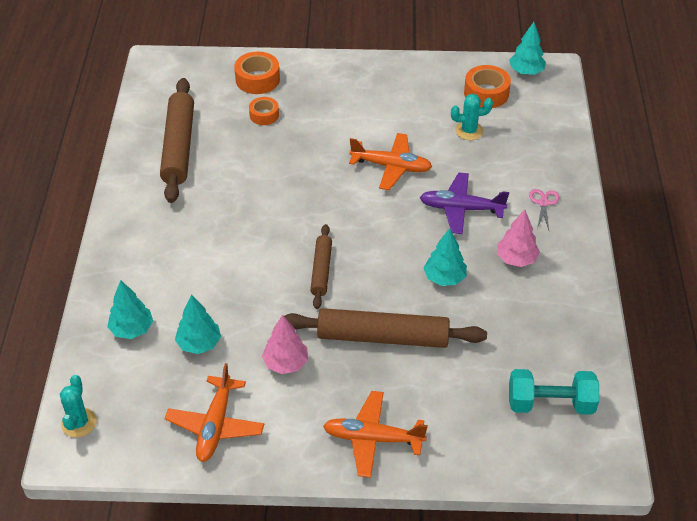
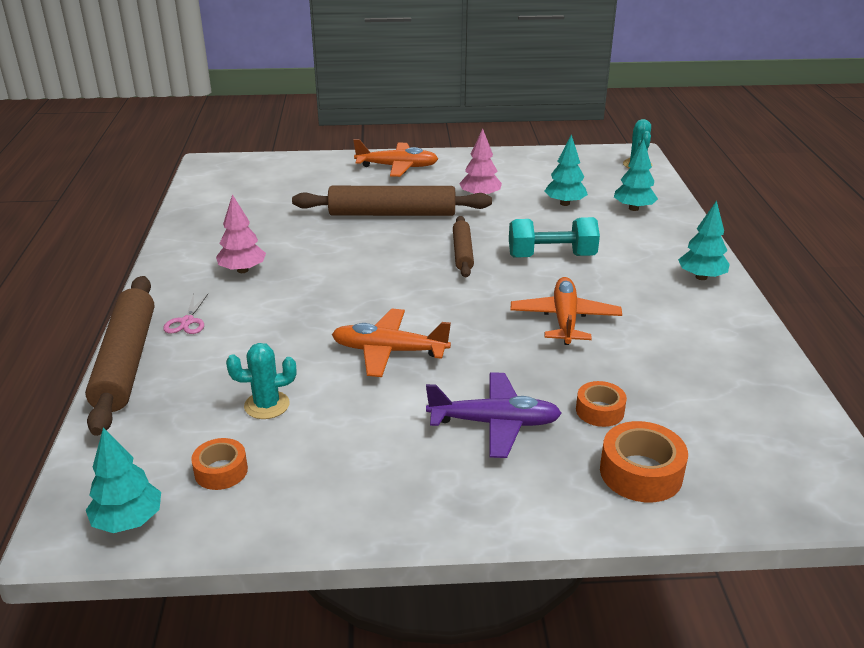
camera: 175 degrees right, 15 degrees down
(178, 147) = (702, 360): brown rolling pin -> brown rolling pin (126, 361)
(215, 425) = (526, 167): orange plane -> orange plane (565, 319)
(444, 278) = (327, 253): turquoise tree -> turquoise tree (701, 277)
(461, 209) = (298, 311): purple plane -> purple plane (494, 423)
(486, 93) = (221, 471): orange tape -> orange tape, size x0.64
(550, 403) = (244, 187): turquoise dumbbell -> turquoise dumbbell (551, 256)

